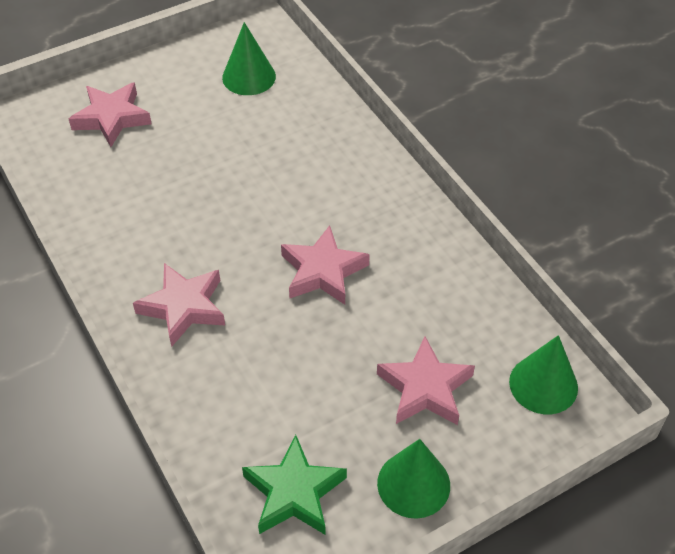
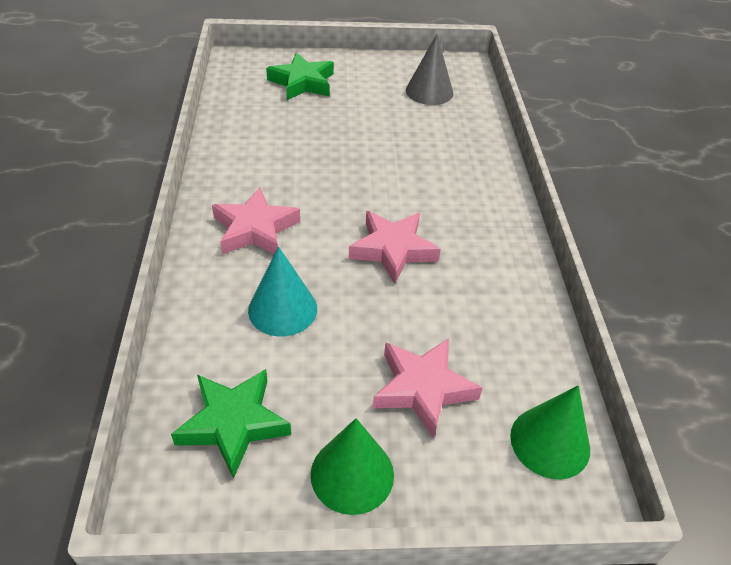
camera: 25 degrees right, 5 degrees down
(112, 118) = (302, 83): pink star -> green star
(249, 77) = (429, 91): green cone -> grey cone
(264, 374) = (282, 309): none -> turquoise cone

